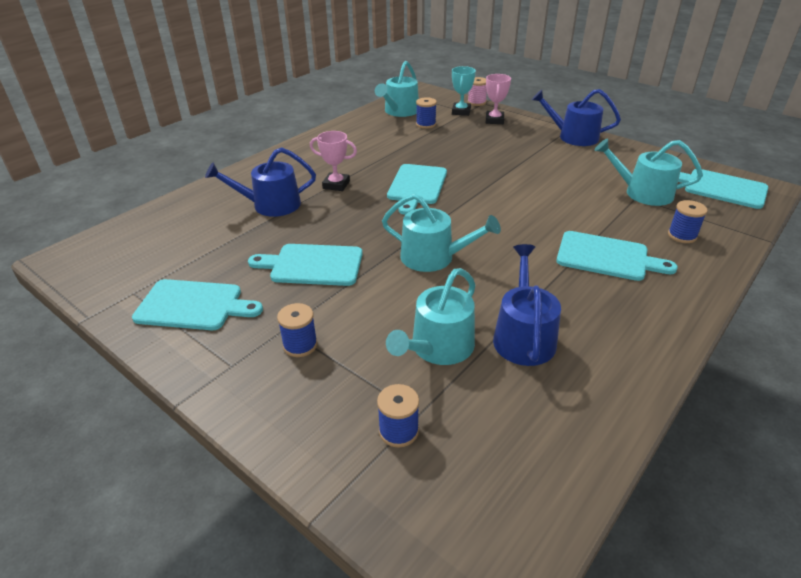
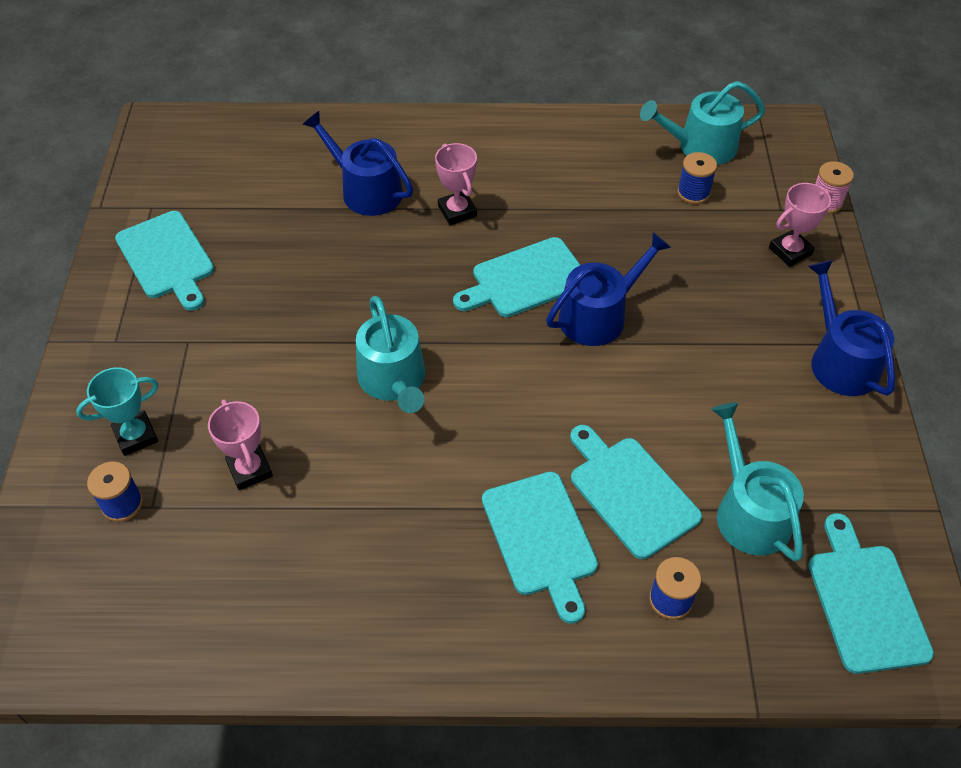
camera: 50 degrees right, 15 degrees up
(300, 345) = (174, 367): blue spool -> none
(312, 265) = (294, 295): turquoise cutting board -> turquoise cutting board (630, 492)
(438, 347) = (249, 470): turquoise watering can -> pink trophy
(461, 112) = (775, 203): turquoise trophy -> turquoise trophy (136, 436)
(523, 336) = (322, 529): blue watering can -> blue watering can (599, 315)

